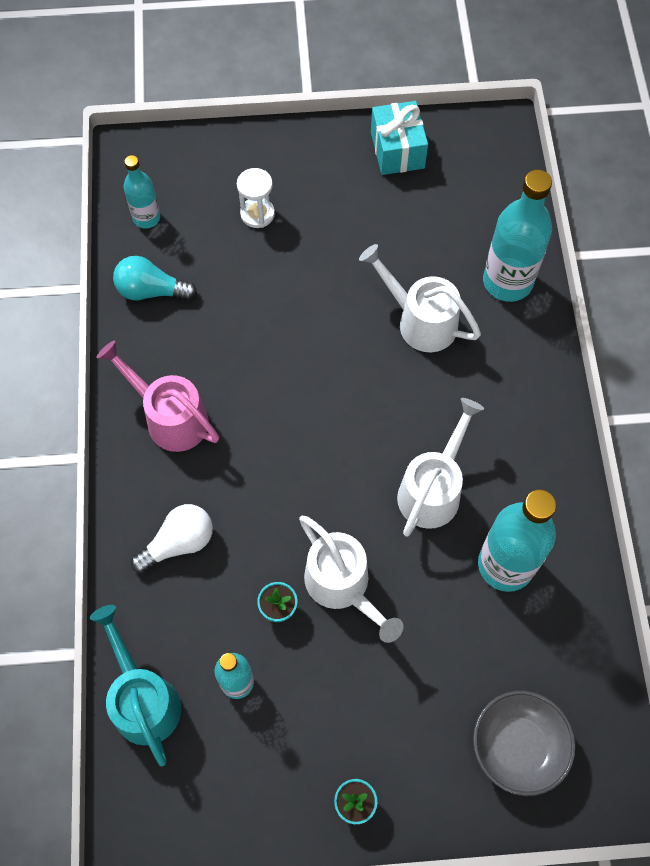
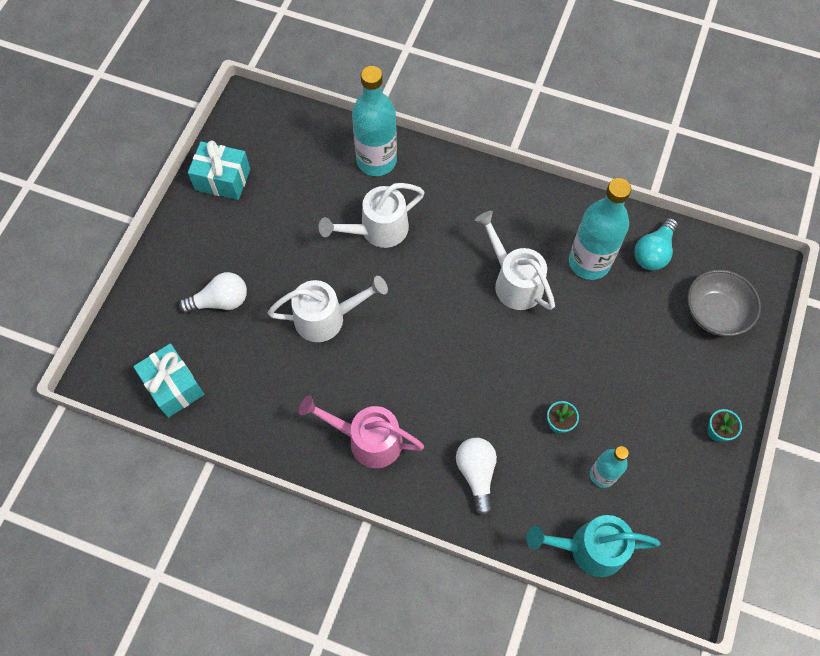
camera: 65 degrees left, 0 degrees up
(146, 218) = (173, 386): turquoise bottle -> turquoise gift
(151, 291) = (245, 409): turquoise light bulb -> turquoise light bulb (653, 252)
(169, 417) = (367, 439): pink watering can -> pink watering can turned 45 degrees clockwise
(257, 214) = (220, 301): white hourglass -> white light bulb
(343, 587) = (561, 372): white watering can -> white watering can (327, 318)

